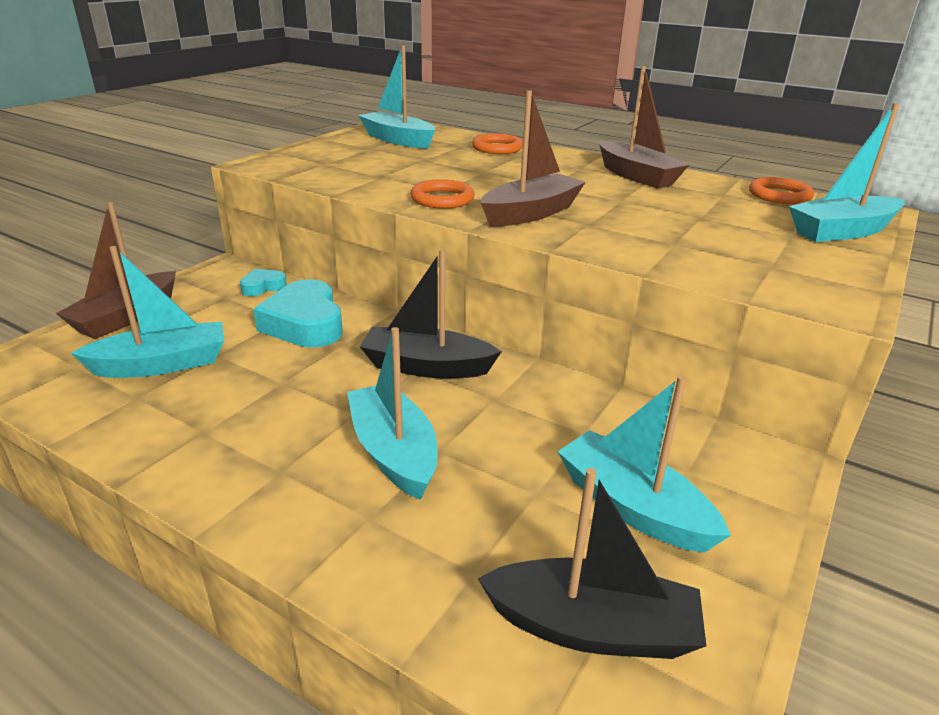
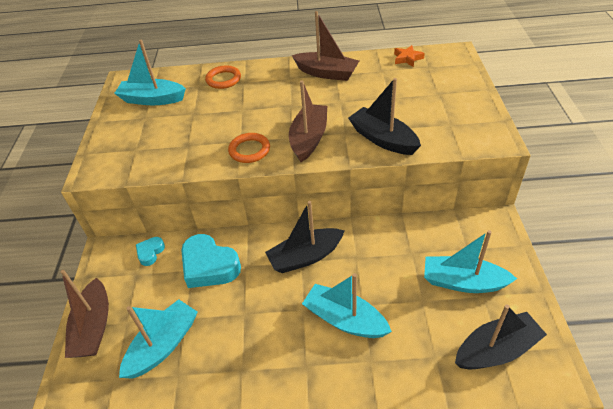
camera: 30 degrees left, 15 degrees up
(637, 244) = (383, 139): none -> black boat
(779, 195) = (407, 58): orange ring -> orange star
(842, 232) = (456, 79): turquoise boat -> none

